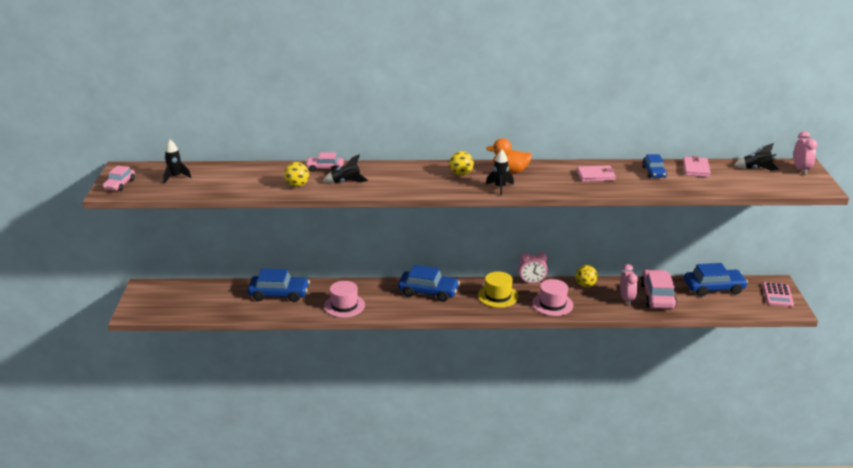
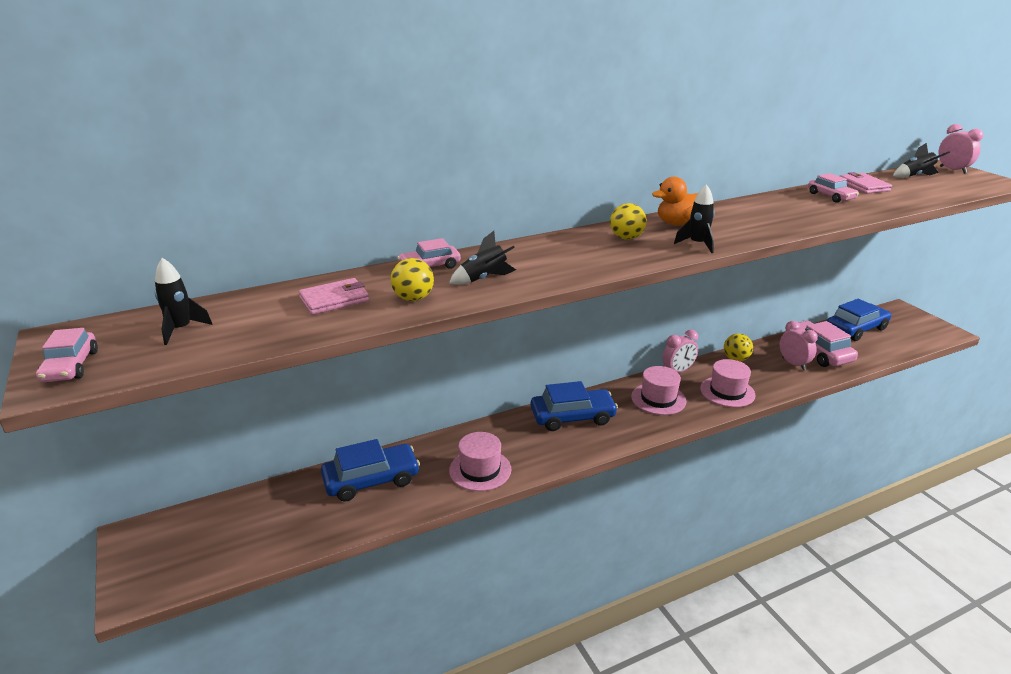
camera: 25 degrees left, 0 degrees up
(498, 296) = (658, 399): yellow hat -> pink hat
(596, 176) = (780, 210): pink wallet -> pink wallet (334, 299)
(653, 172) = (831, 196): blue car -> pink car
(777, 295) = (916, 321): pink calculator -> none

